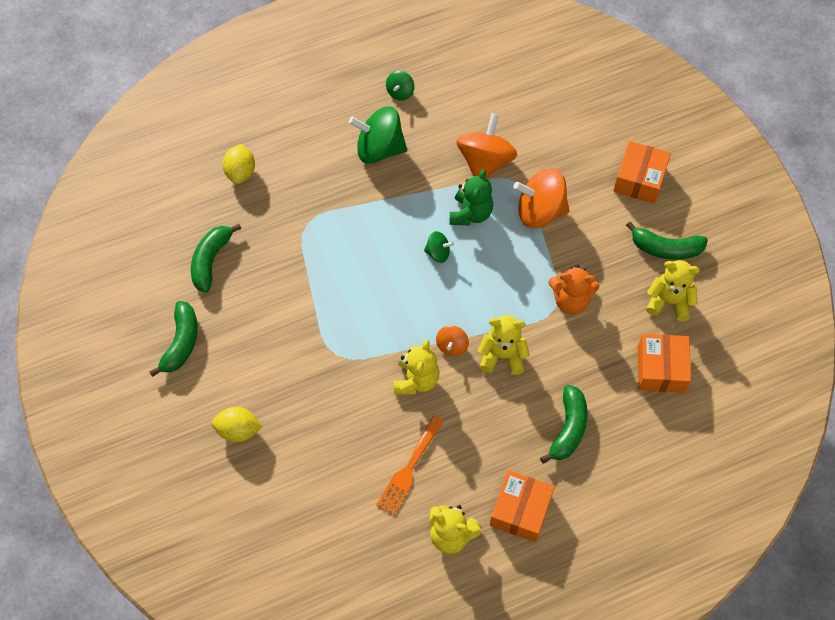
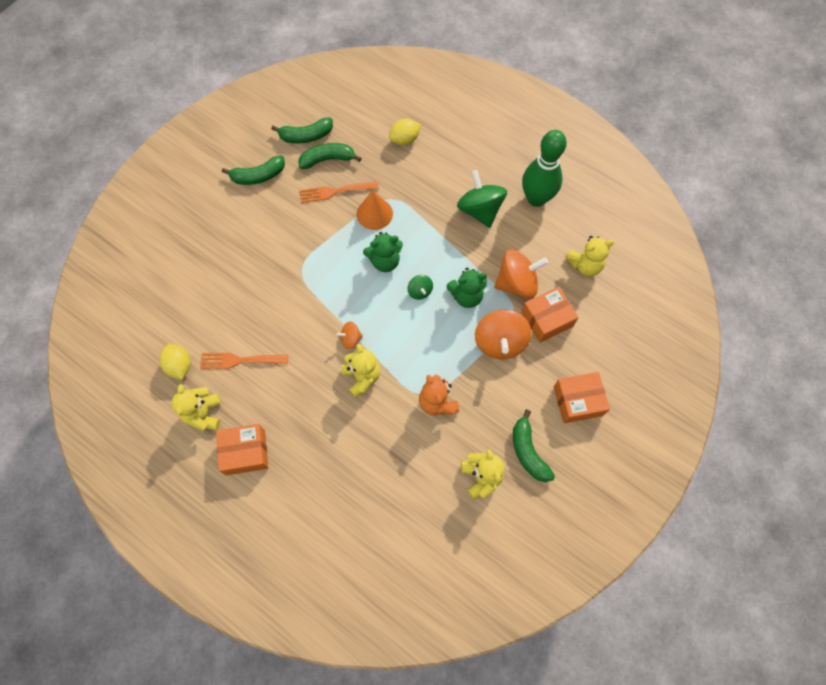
camera: 60 degrees right, 5 degrees up
(238, 430) = (214, 242): yellow lemon -> yellow lemon (180, 366)
(259, 273) = (335, 191): none -> orange fork
(315, 249) = (374, 214): none -> orange cone
(381, 268) = (385, 261): none -> green teddy bear
(400, 92) = (536, 198): green spinning top -> green bowling pin
(416, 380) = (310, 329): yellow teddy bear -> yellow teddy bear (585, 265)
(540, 211) = (500, 342): orange spinning top -> orange spinning top turned 150 degrees counterclockwise
(568, 429) = (328, 453): green banana -> green banana (306, 136)
(661, 369) = (418, 499): orange box -> orange box (546, 319)

